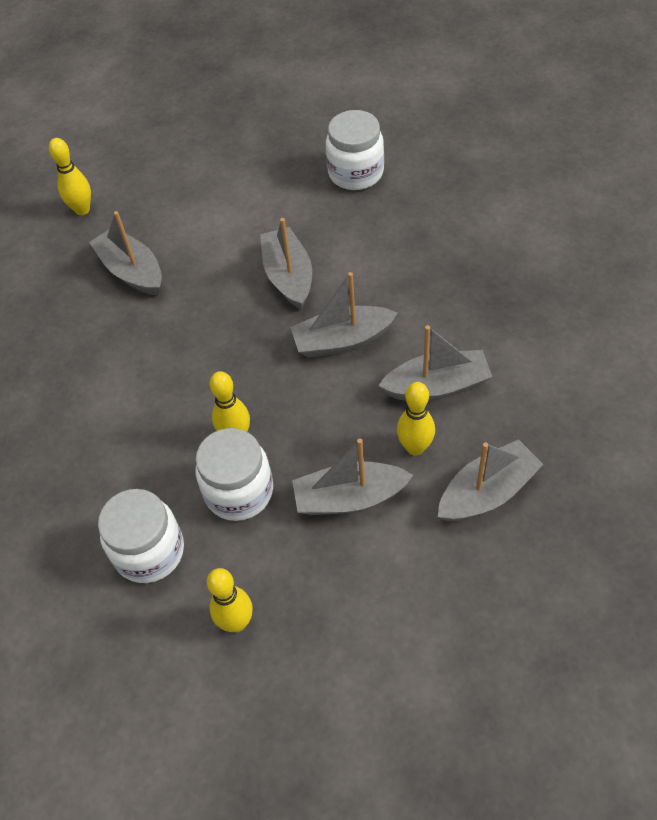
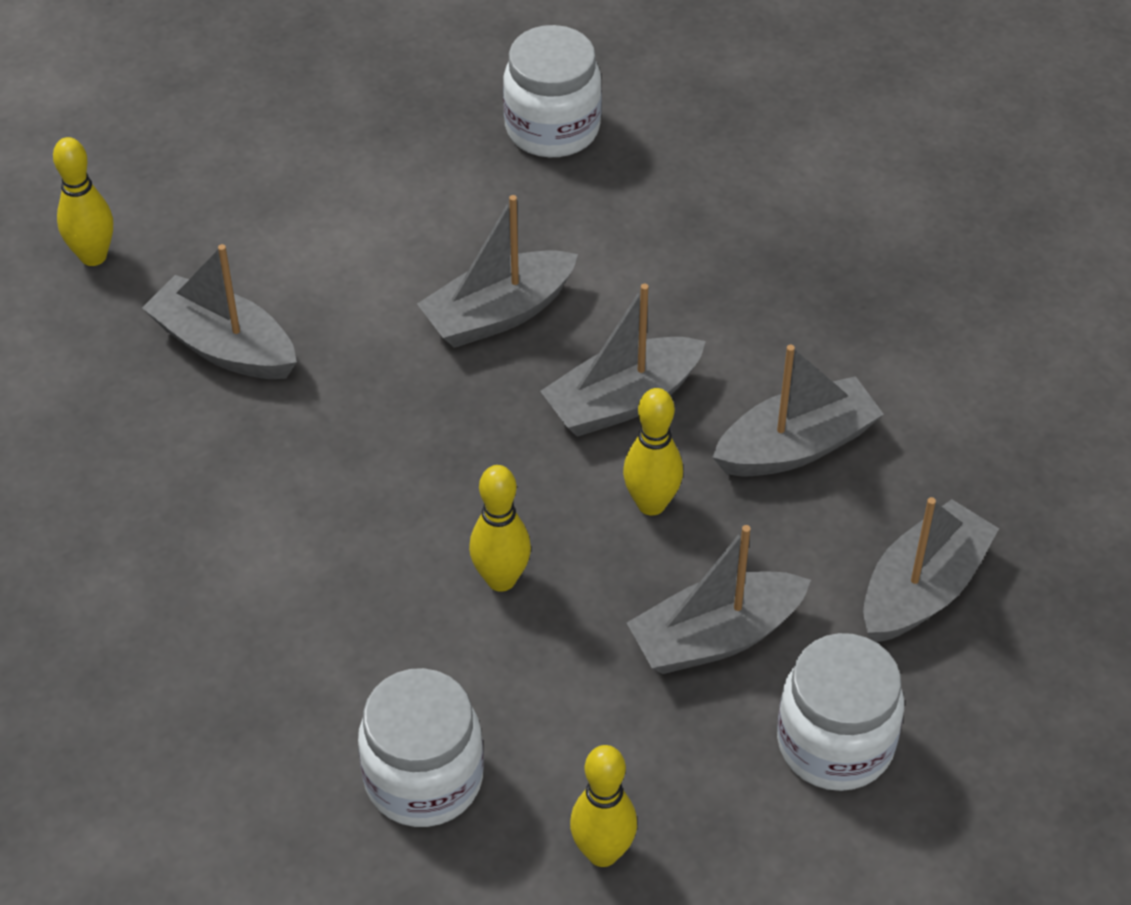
camera: 20 degrees left, 5 degrees down
(239, 491) = (536, 661): white jar -> white jar (835, 743)
(288, 276) = (498, 313): grey boat -> grey boat turned 90 degrees counterclockwise
(415, 447) = (792, 544): yellow bowling pin -> yellow bowling pin (651, 504)

